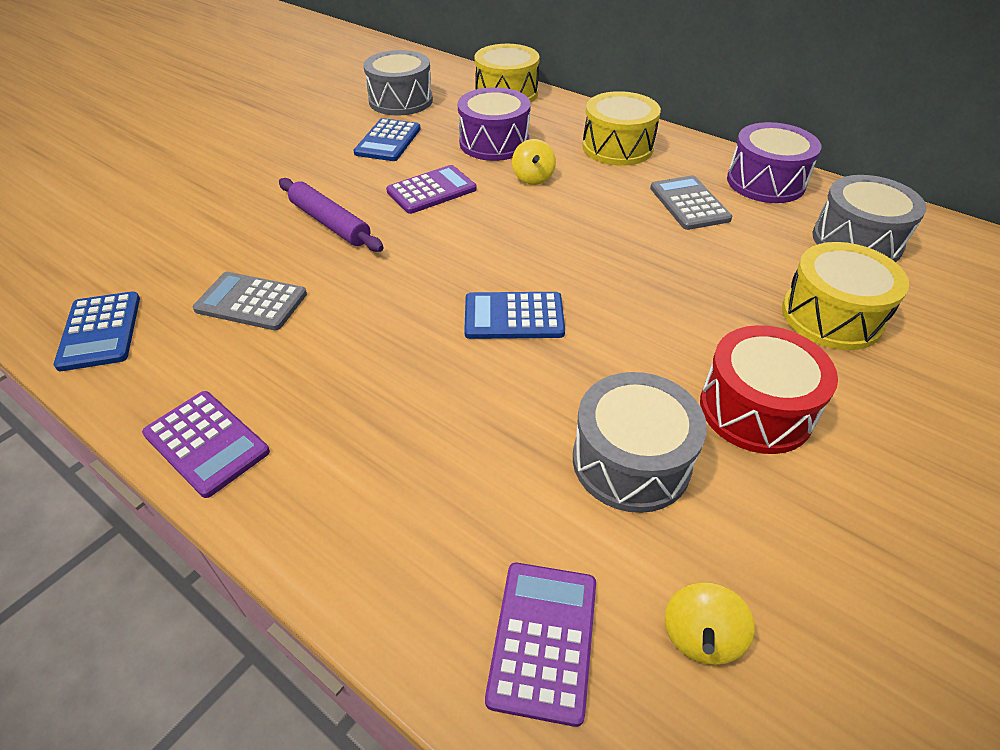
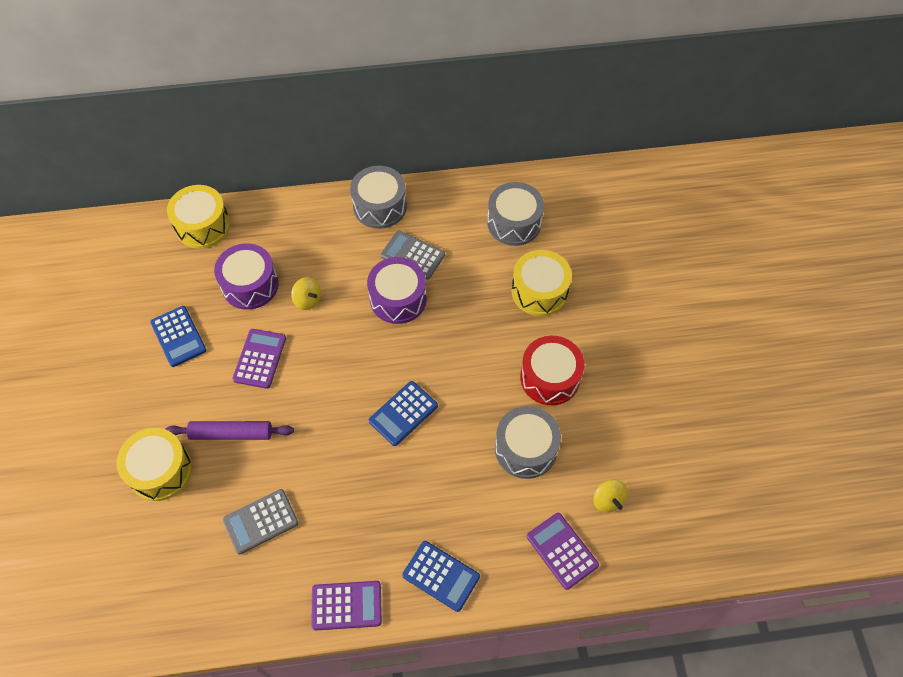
camera: 45 degrees left, 15 degrees up
(100, 331) = (205, 610): blue calculator -> blue calculator (441, 576)
(401, 100) = (136, 288): grey drum -> grey drum (380, 206)
(617, 147) = (329, 232): yellow drum -> yellow drum (160, 470)
(765, 182) = (436, 204): purple drum -> purple drum (398, 299)

